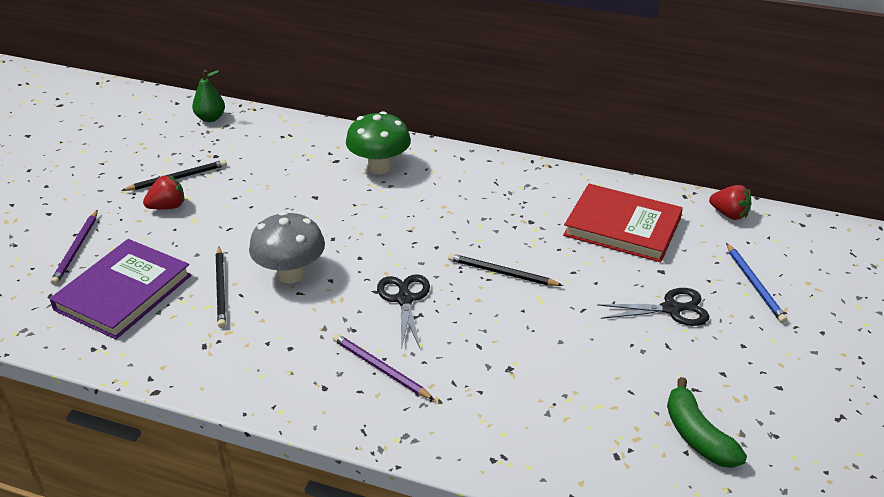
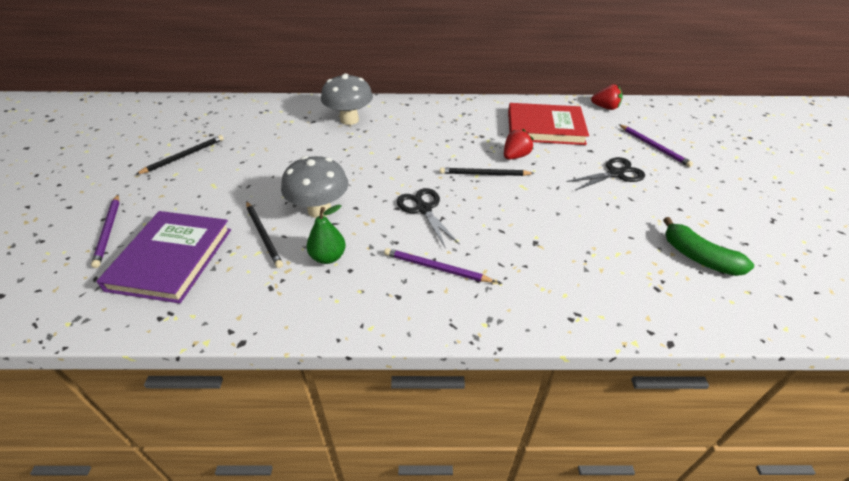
camera: 20 degrees left, 5 degrees up
(168, 207) = (184, 179): red strawberry -> red strawberry (515, 156)
(210, 118) = (194, 109): green pear -> green pear (328, 257)
(379, 167) = (349, 120): green mushroom -> grey mushroom
(754, 285) = (654, 147): blue pencil -> purple pencil

